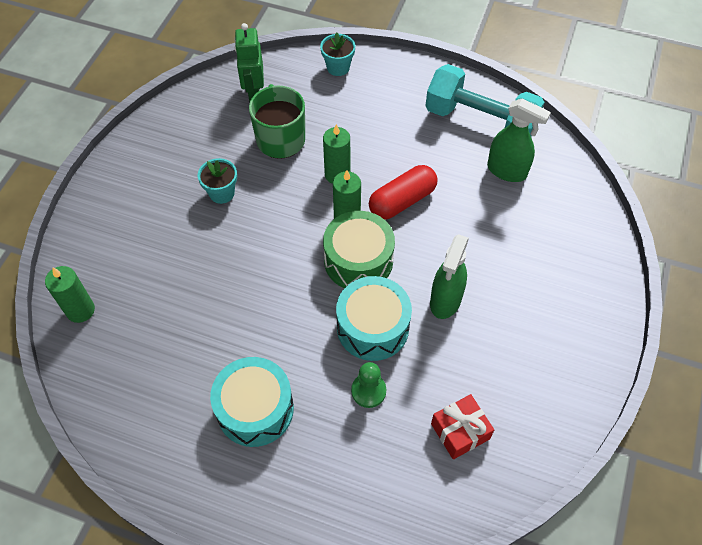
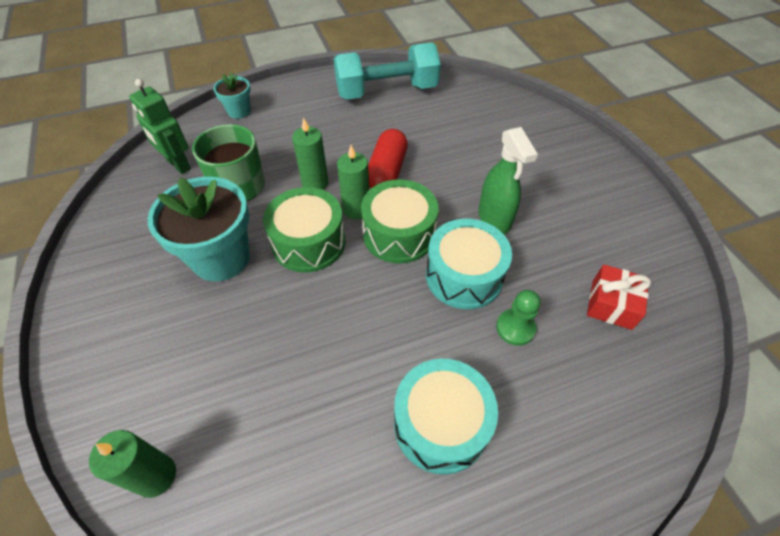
camera: 40 degrees left, 5 degrees down
(222, 193) = (221, 258): turquoise flower pot -> turquoise flower pot, size x1.94
(289, 222) = (308, 242): none -> green drum
(507, 171) = (439, 111): green spray bottle -> none

